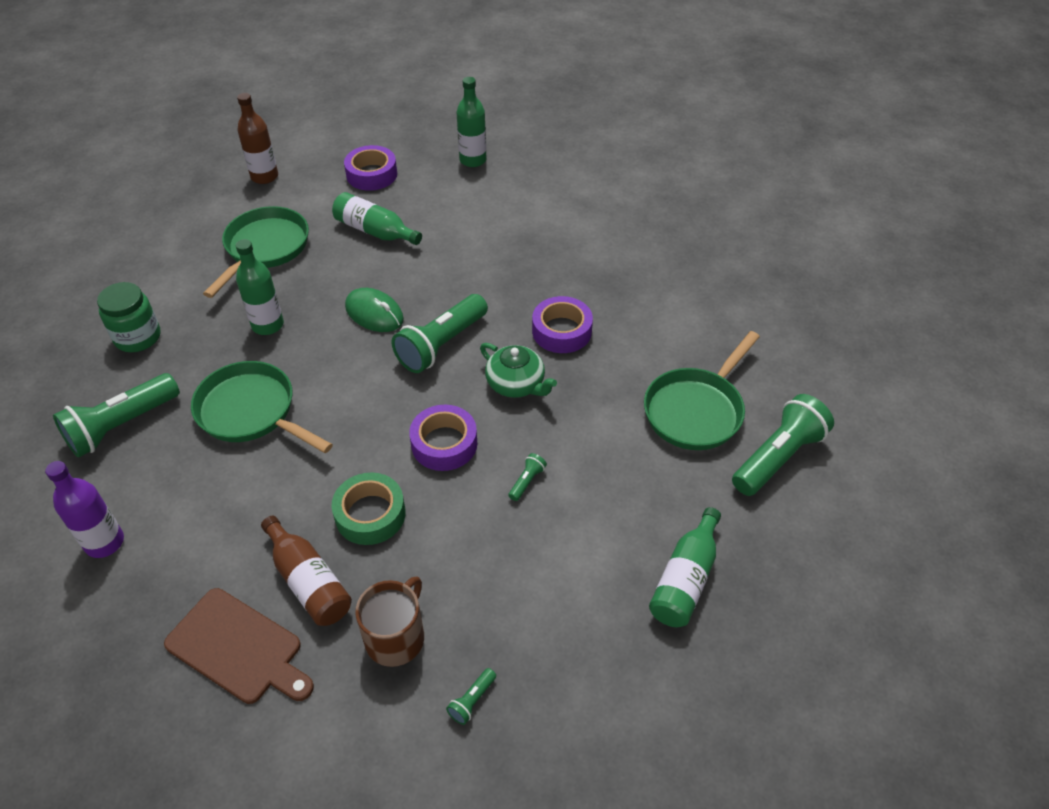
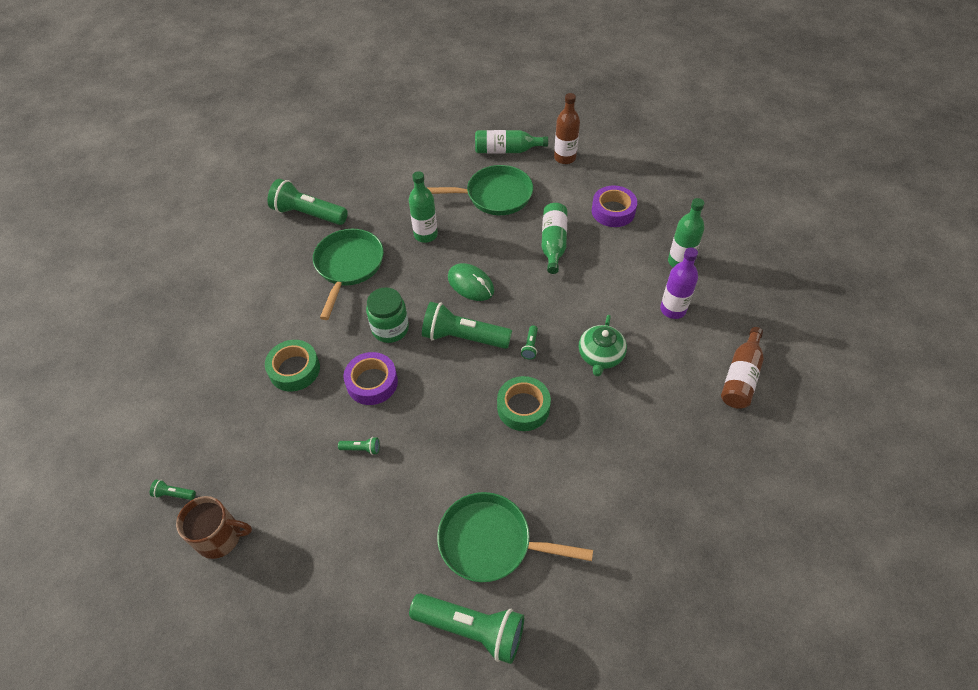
camera: 65 degrees right, 5 degrees up
(104, 542) = (224, 254): purple bottle -> purple bottle (673, 309)
(138, 337) = (379, 181): green jar -> green jar (390, 329)
(238, 648) = (175, 353): brown cutting board -> none
(308, 581) = (232, 363): brown bottle -> brown bottle (741, 376)
(374, 313) = (470, 284): green mouse -> green mouse turned 60 degrees counterclockwise
(396, 637) = (207, 429): brown mug -> brown mug (220, 537)
(492, 298) = (530, 346): none -> green flashlight
(516, 384) = (451, 401): green teapot -> green teapot (600, 356)
(561, 331) = (523, 407): purple tape -> green tape
(685, 579) = (315, 595): green bottle -> green bottle (506, 150)

